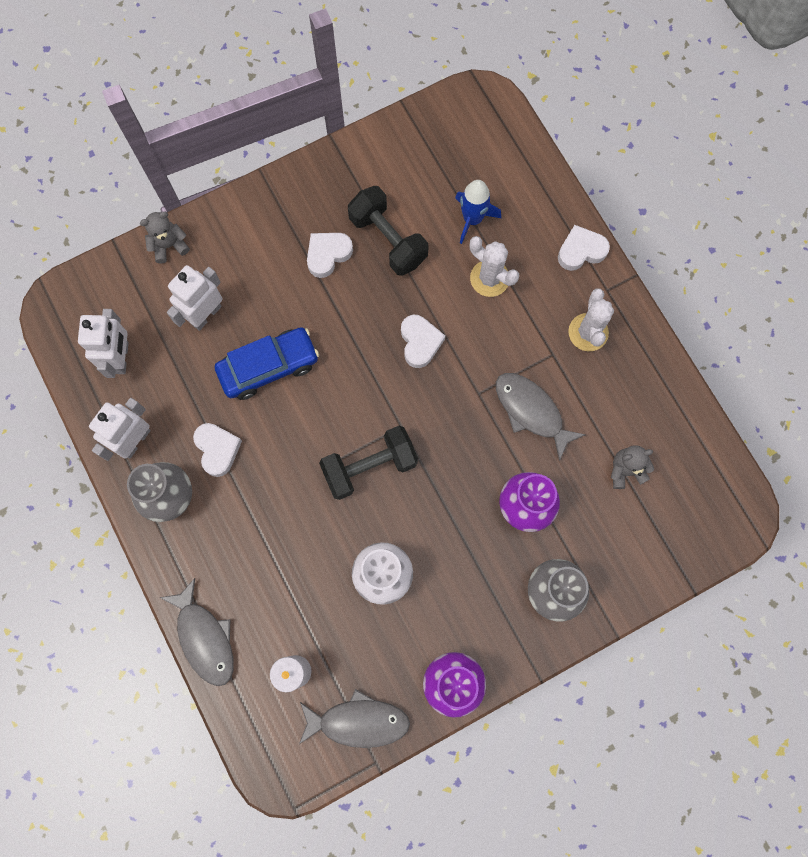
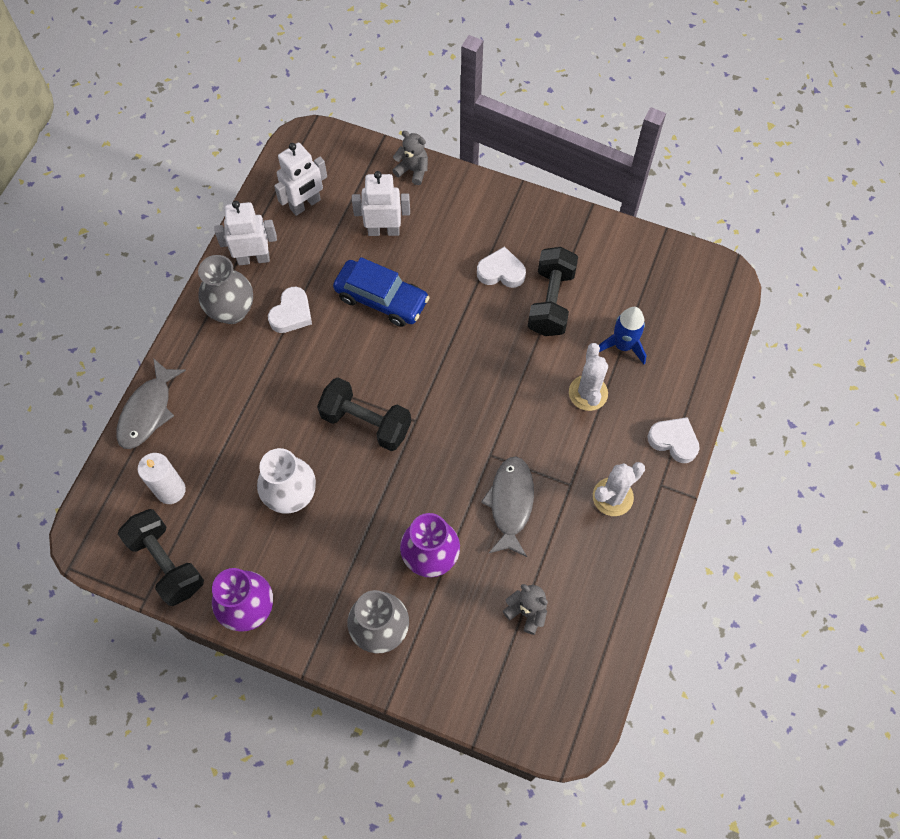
camera: 50 degrees right, 10 degrees down
(358, 721) = (166, 563): grey fish -> black dumbbell
(420, 342) = (492, 383): white heart -> none

